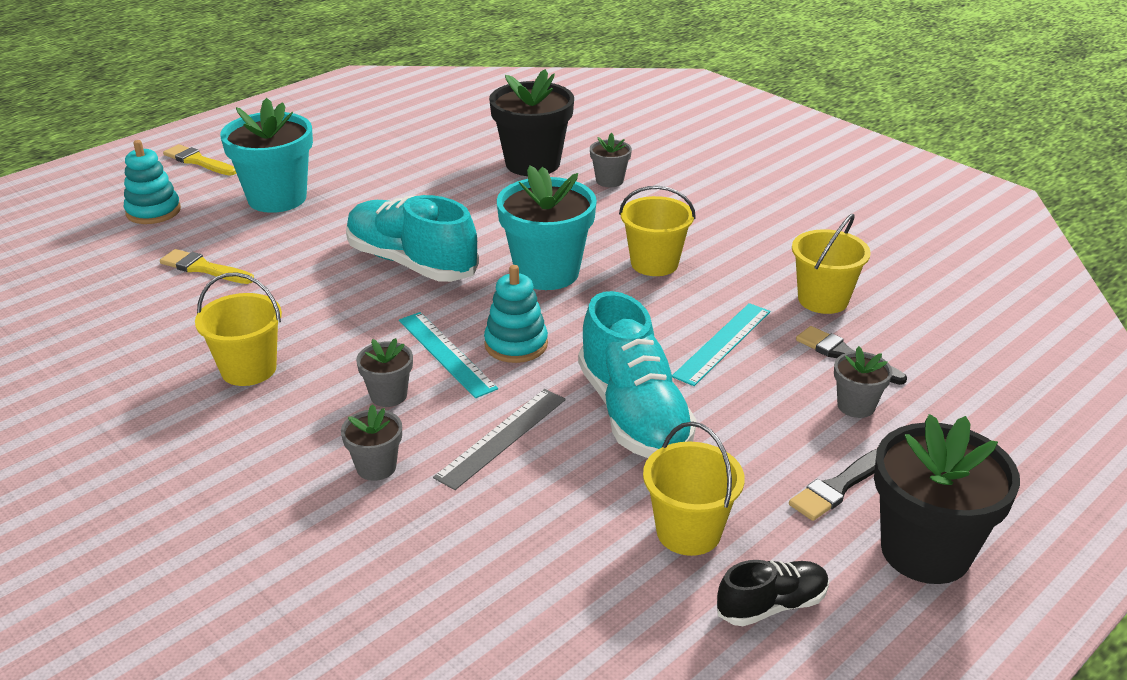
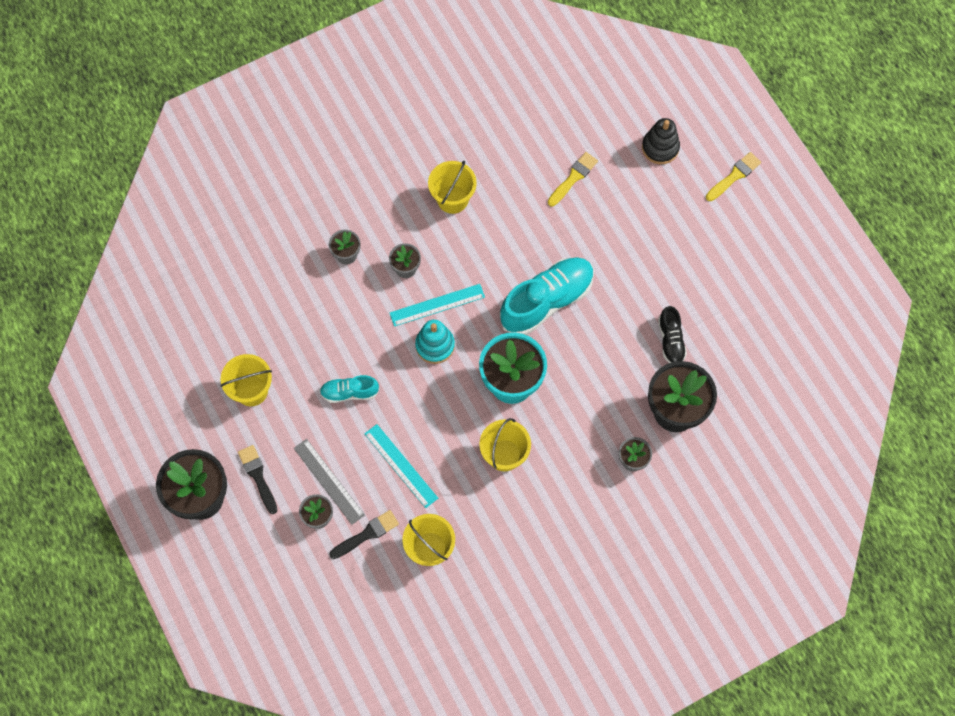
camera: 105 degrees right, 35 degrees up
(153, 211) = (660, 148): turquoise stacking toy -> black stacking toy
(277, 198) = (660, 226): turquoise flower pot -> none
(501, 437) = (351, 319): grey ruler -> grey ruler (329, 481)
(633, 414) = (349, 392): turquoise shoe -> turquoise shoe, size x0.52
(771, 605) = (193, 411): black shoe -> black shoe (670, 340)

